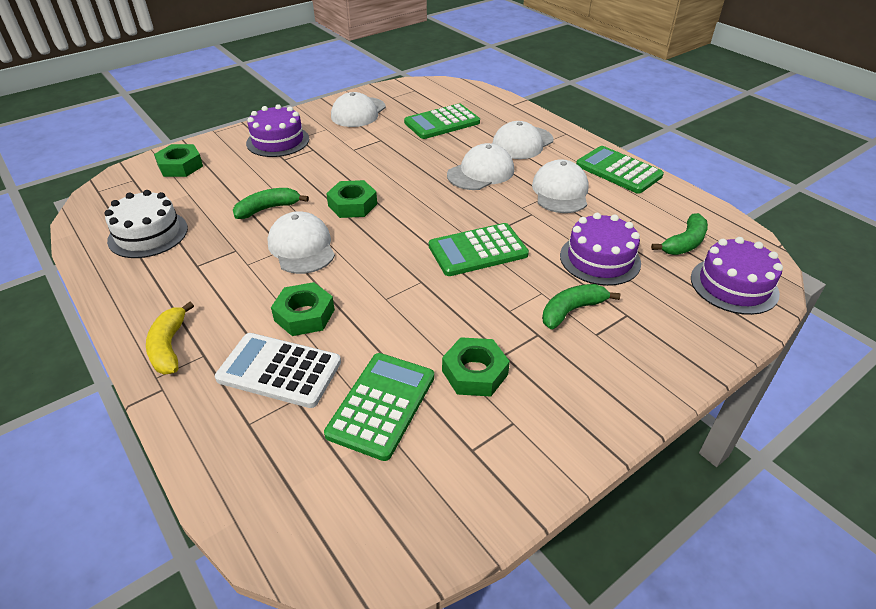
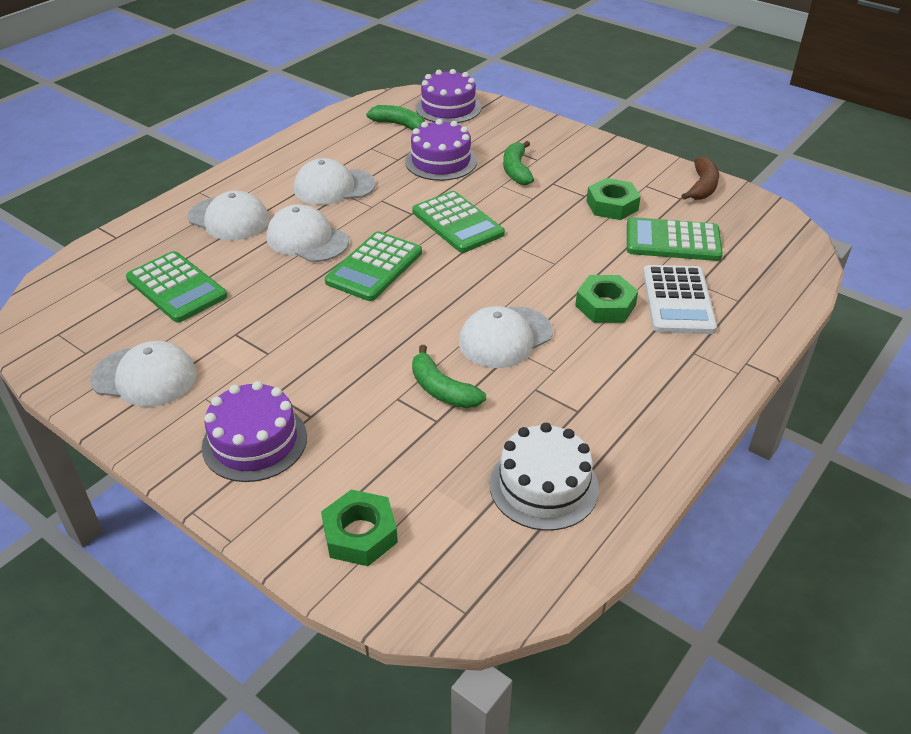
camera: 105 degrees left, 0 degrees up
(169, 347) = (700, 379): yellow banana -> none
(352, 205) = (407, 320): green nut -> none
(493, 488) = (702, 187): none -> brown banana
(571, 310) = (516, 170): green banana -> green banana turned 45 degrees clockwise
(618, 170) = (282, 157): green calculator -> green calculator (374, 267)

